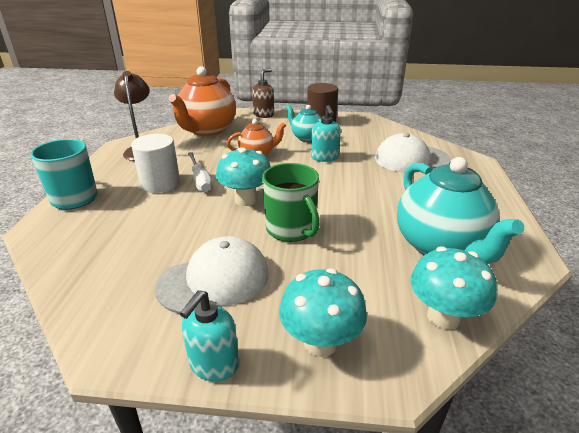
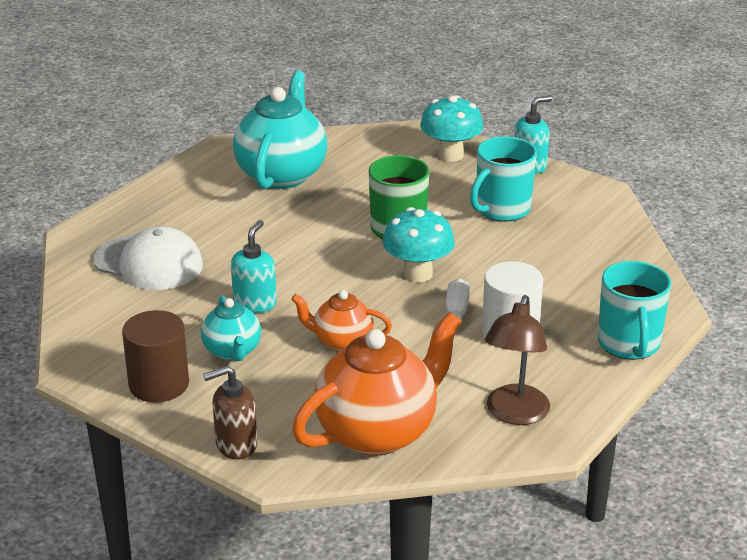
camera: 150 degrees left, 0 degrees up
(214, 280) = (501, 209): white cap -> turquoise mug
(443, 317) = (351, 141): turquoise mushroom -> none

